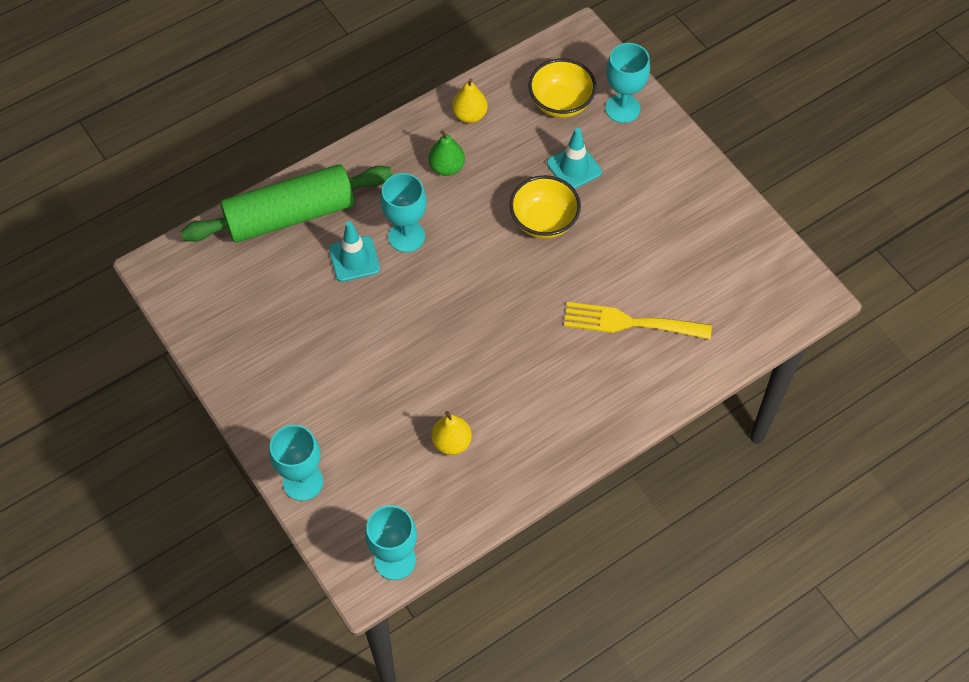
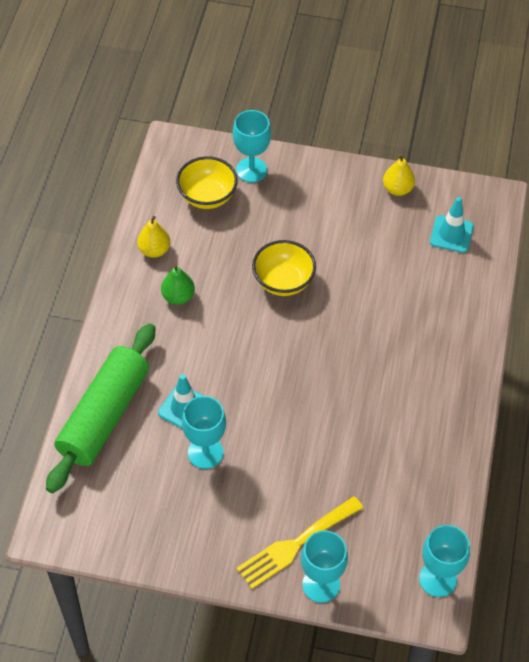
camera: 45 degrees left, 5 degrees down
(406, 236) = (203, 364): turquoise goblet -> turquoise goblet (205, 453)
(451, 442) = (386, 472): yellow pear -> yellow pear (397, 189)
(574, 167) = (263, 232): turquoise traffic cone -> turquoise traffic cone (451, 234)
(629, 323) = (409, 302): yellow fork -> yellow fork (296, 544)

